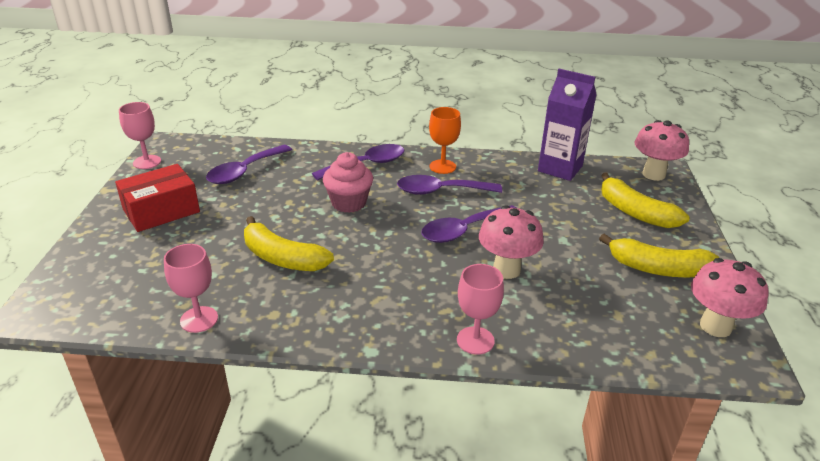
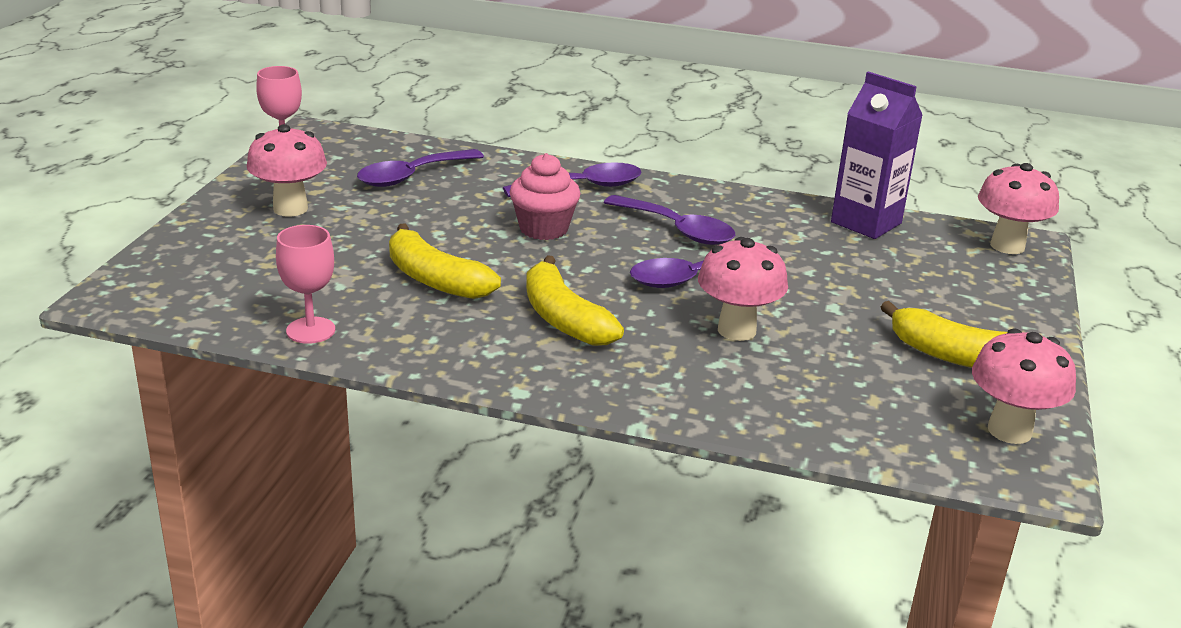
camera: 10 degrees right, 5 degrees down
(161, 211) = (290, 208): red box -> pink mushroom
(440, 191) = (678, 230): purple spoon -> purple spoon turned 150 degrees counterclockwise
(442, 167) = (692, 201): orange goblet -> none
(475, 340) = (662, 400): pink goblet -> none
(635, 212) = (955, 288): yellow banana -> yellow banana (563, 318)

